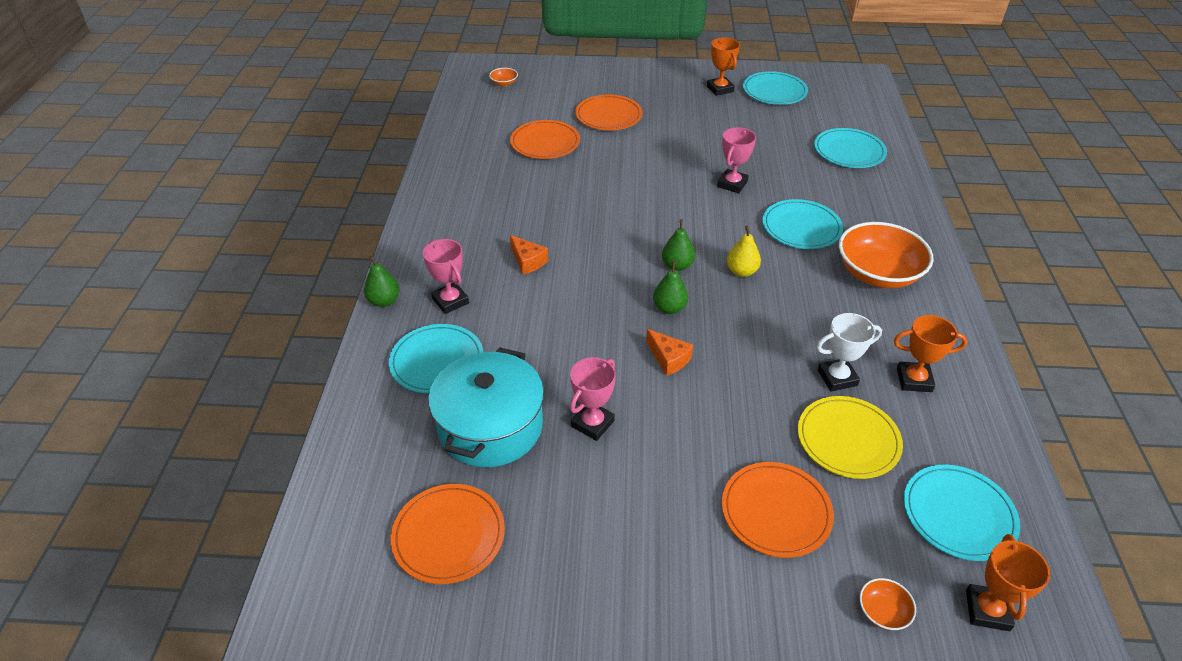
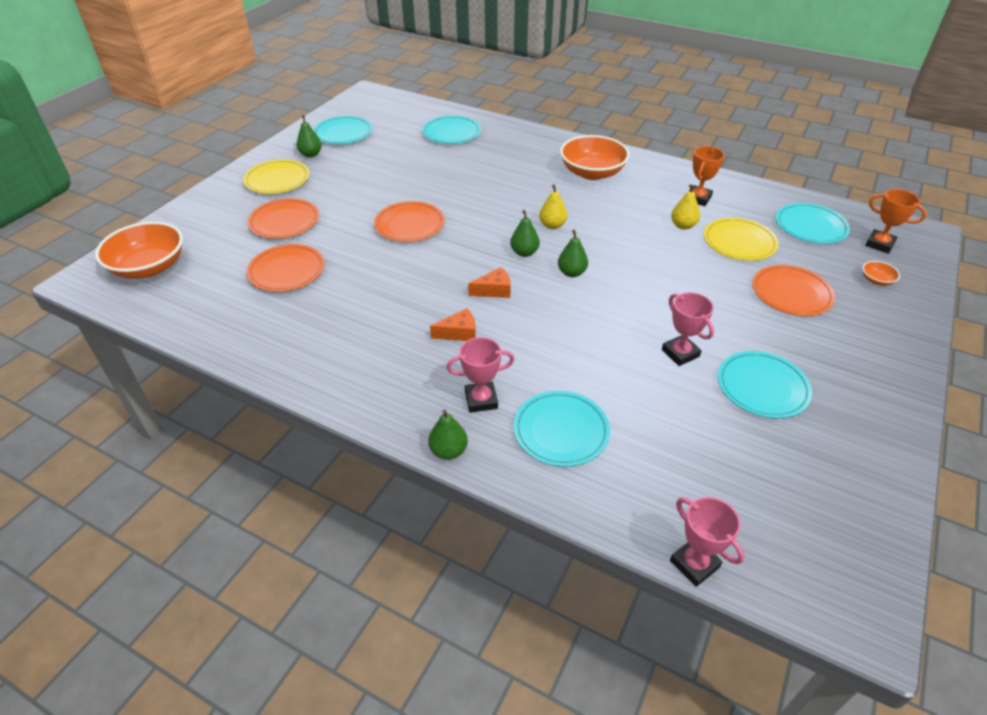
camera: 65 degrees left, 0 degrees up
(448, 535) = (774, 474): orange plate -> orange plate (409, 224)
(490, 426) = (659, 415): turquoise pot -> none
(504, 83) = (149, 267): orange bowl -> orange bowl, size x2.37
(664, 89) = (277, 180): none -> yellow plate
(668, 359) = (628, 292): orange cheese -> orange cheese (494, 290)
(720, 89) = (311, 154): orange trophy -> green pear
(732, 184) = (445, 193): pink trophy -> pink trophy (694, 564)
(801, 227) = (522, 183): turquoise plate -> turquoise plate (762, 387)
(837, 378) = (683, 226): white trophy -> yellow pear

